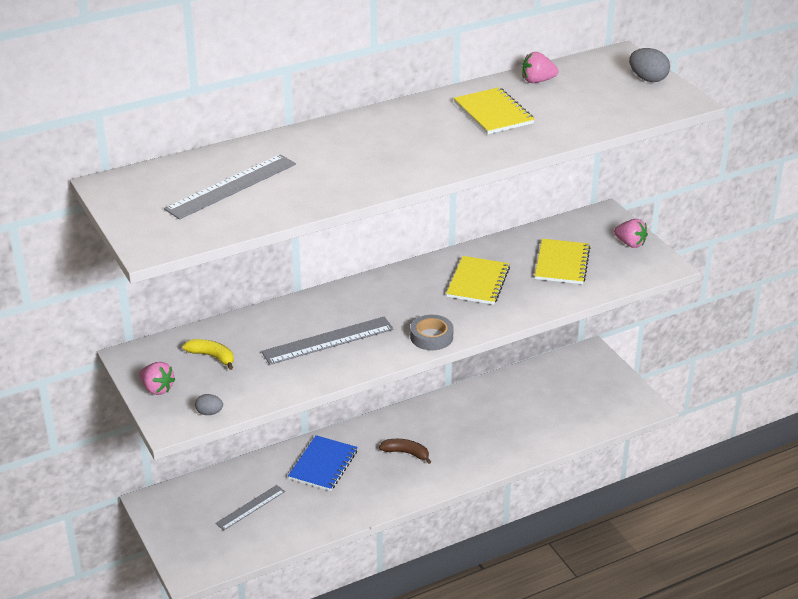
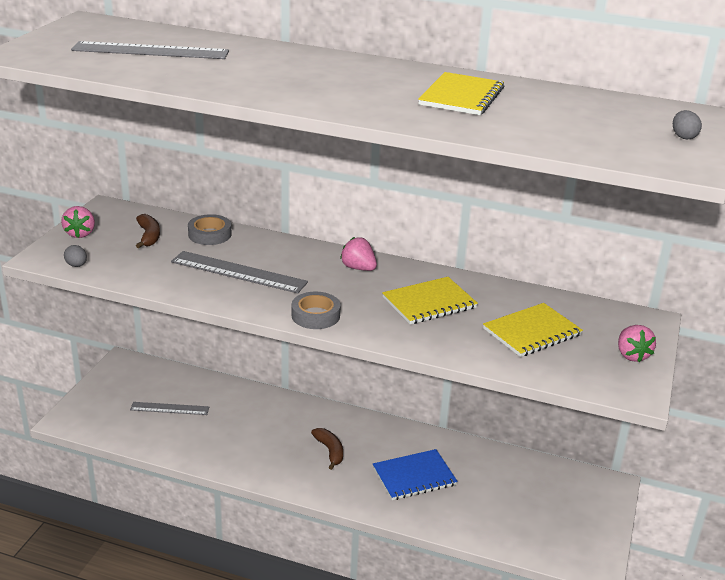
camera: 45 degrees right, 5 degrees down
(212, 356) = (149, 236): yellow banana -> brown banana
(252, 326) = (210, 234): none -> grey tape
(323, 465) = (260, 416): blue notebook -> blue notebook (414, 476)
(537, 81) = (559, 96): pink strawberry -> pink strawberry (358, 268)
(648, 79) = (683, 137): grey egg -> grey egg, size x0.61

